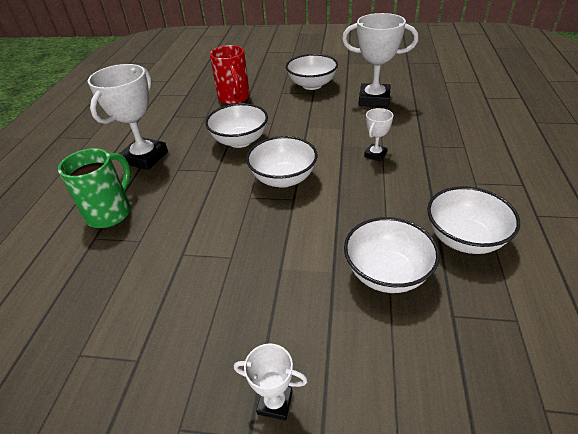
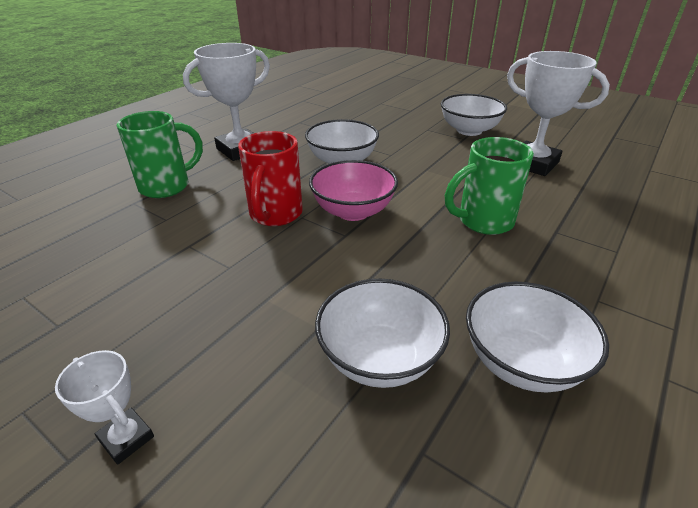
camera: 25 degrees right, 5 degrees down
(234, 98) = (373, 122): red mug -> red mug (275, 215)
(283, 179) = (353, 211): white bowl -> pink bowl
(375, 154) = (483, 221): white trophy -> green mug

